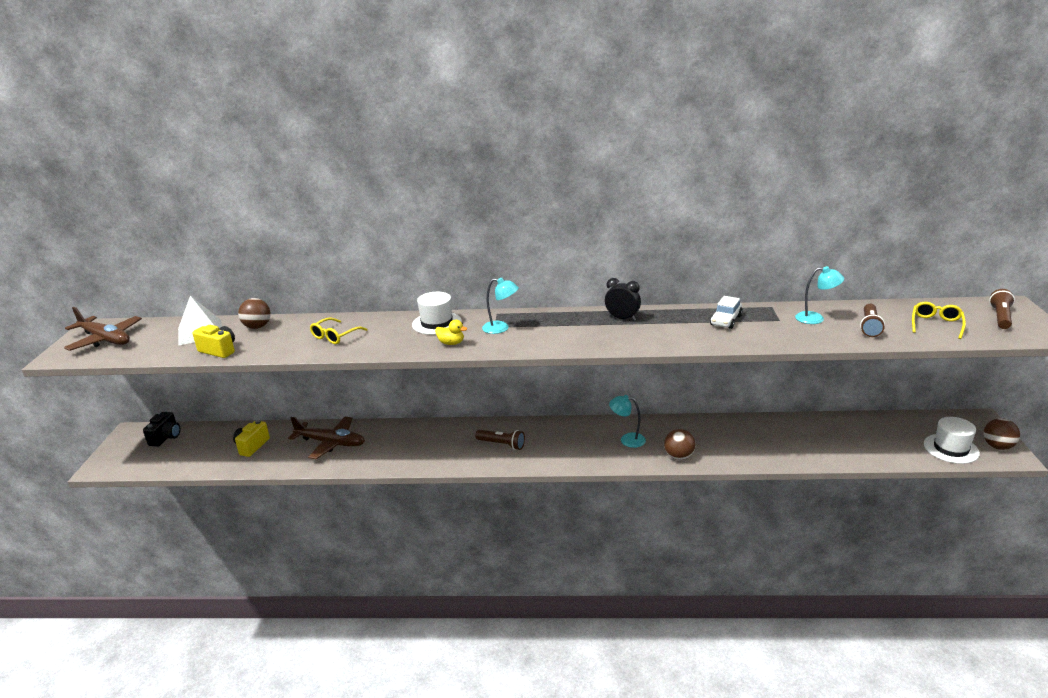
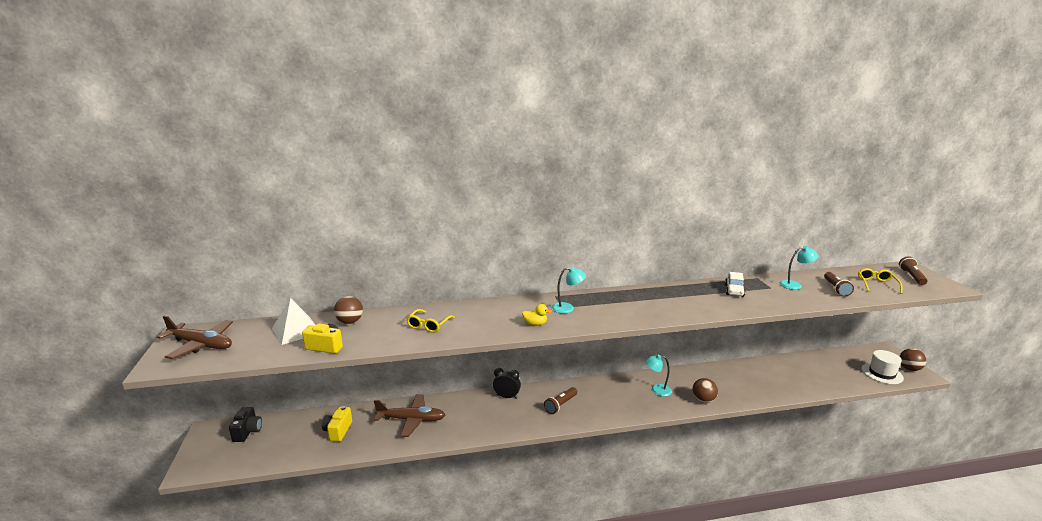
camera: 15 degrees left, 5 degrees down
(436, 323) = (511, 307): white hat -> none
(502, 444) = (560, 405): brown flashlight -> brown flashlight turned 120 degrees clockwise
(622, 318) = (657, 294): black clock -> black clock (507, 396)

